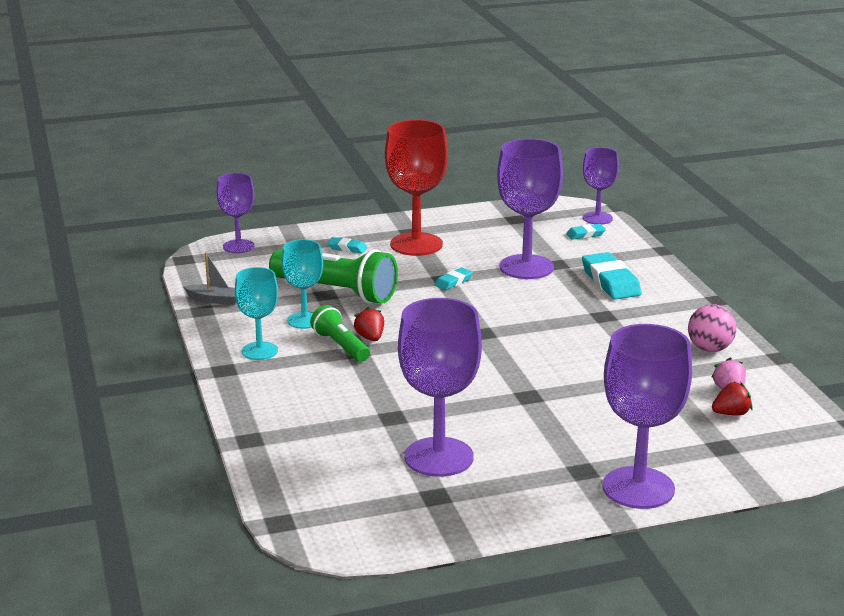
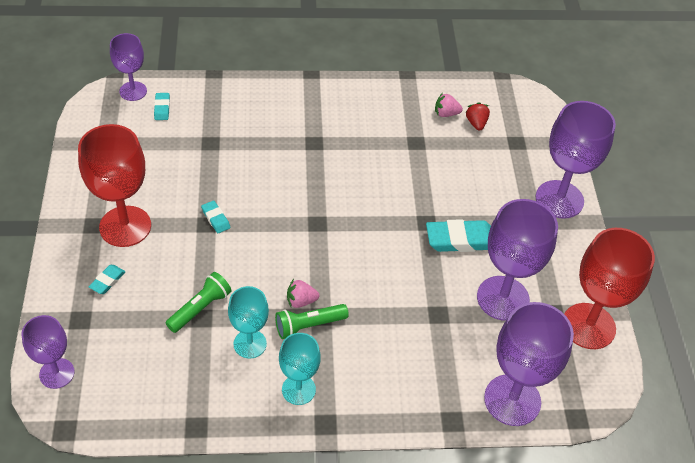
camera: 80 degrees left, 25 degrees up
(215, 300) = (177, 412): grey boat -> none
(336, 292) = (200, 308): green flashlight -> green flashlight, size x0.56
(370, 338) = (301, 301): red strawberry -> pink strawberry
(426, 524) = (588, 326): none -> red goblet
(526, 267) = (208, 163): purple goblet -> purple goblet (512, 400)
(610, 282) = (257, 120): turquoise eraser -> turquoise eraser (460, 240)
(710, 349) = (385, 103): pink ball -> none

